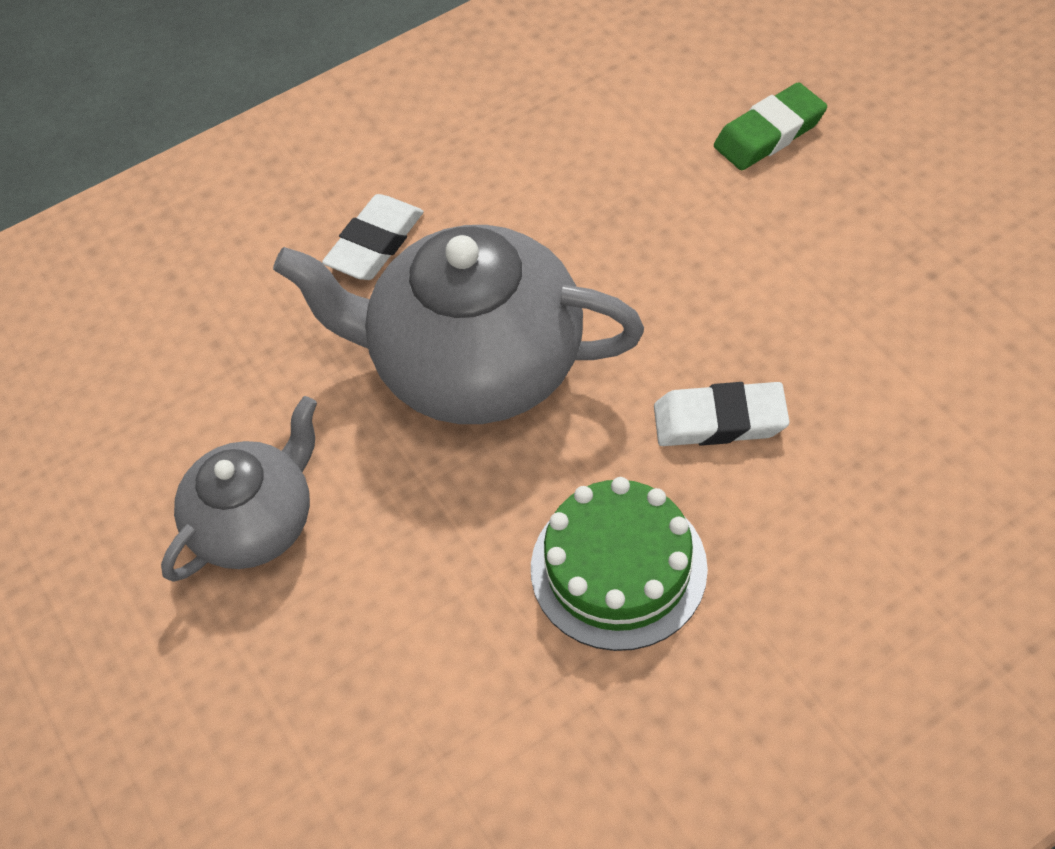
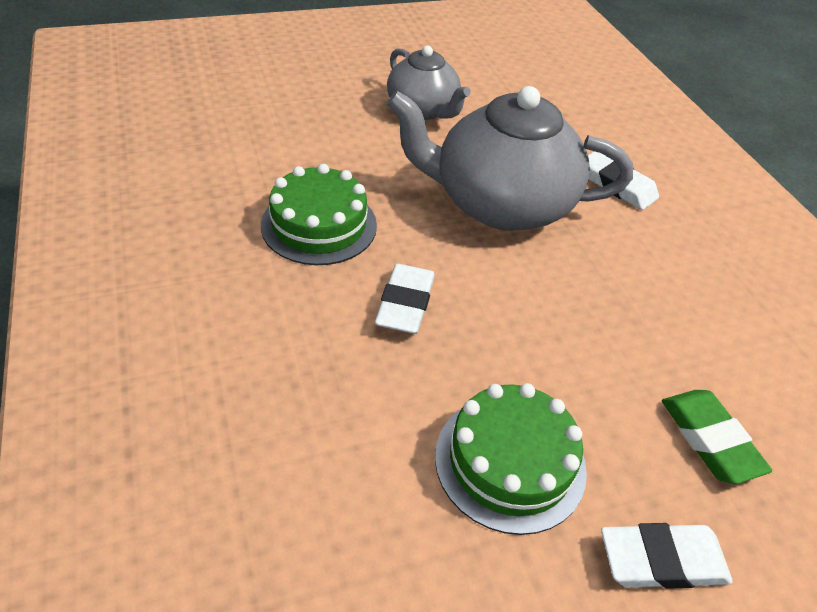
camera: 95 degrees right, 10 degrees down
(474, 364) = (500, 204): grey teapot -> grey teapot turned 105 degrees counterclockwise
(885, 276) = (510, 462): none -> green cake
(919, 158) = (662, 560): none -> white eraser

